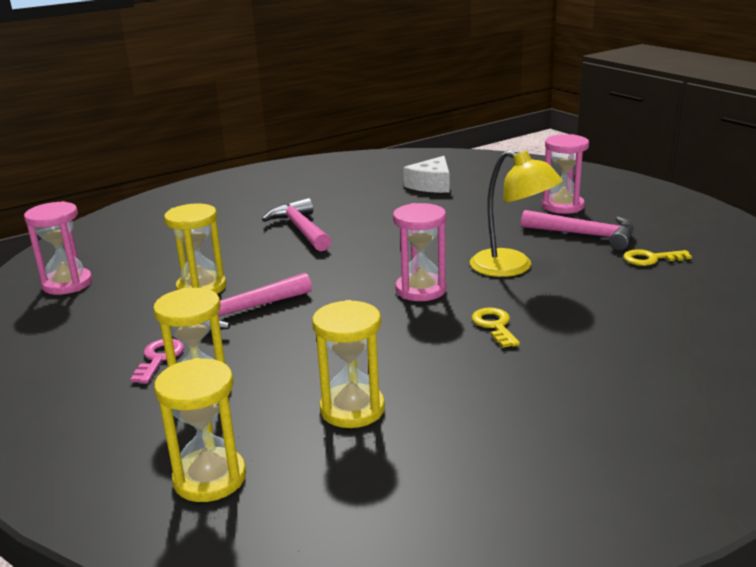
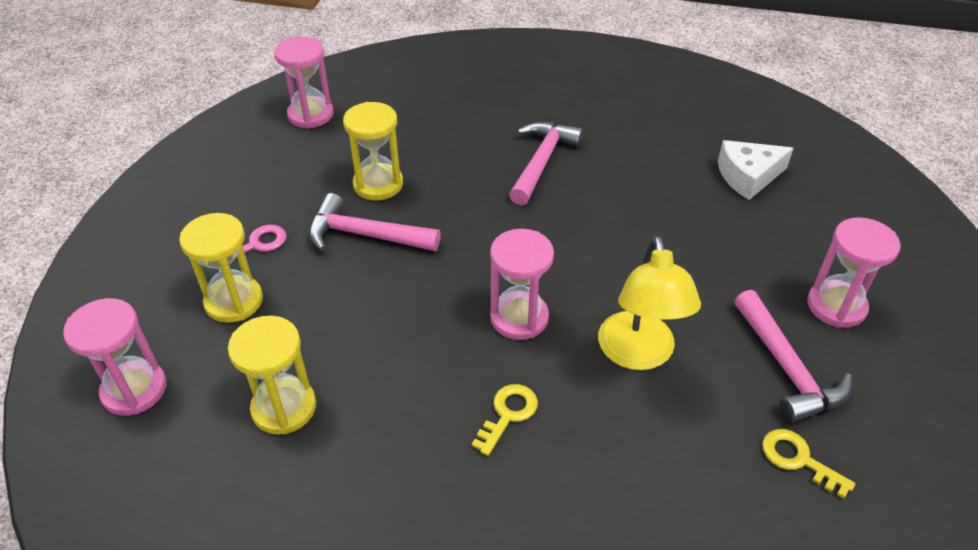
camera: 45 degrees right, 20 degrees up
(210, 478) = (134, 390): yellow hourglass -> pink hourglass

